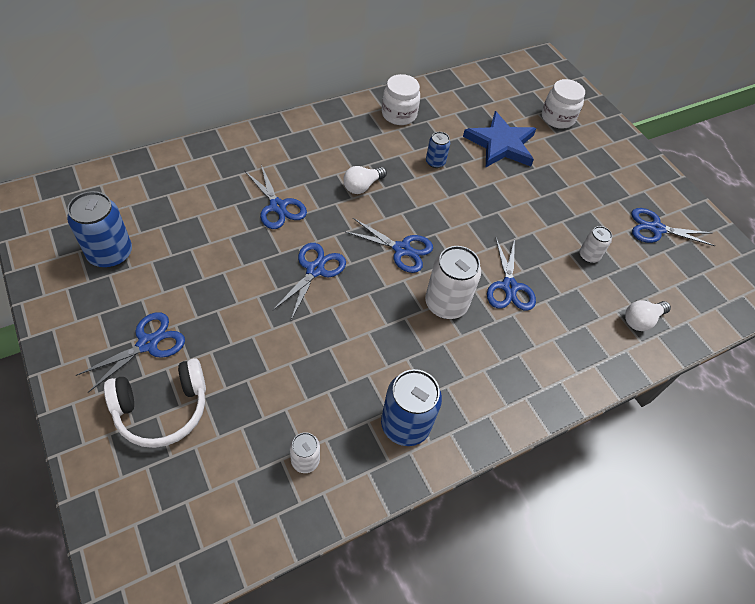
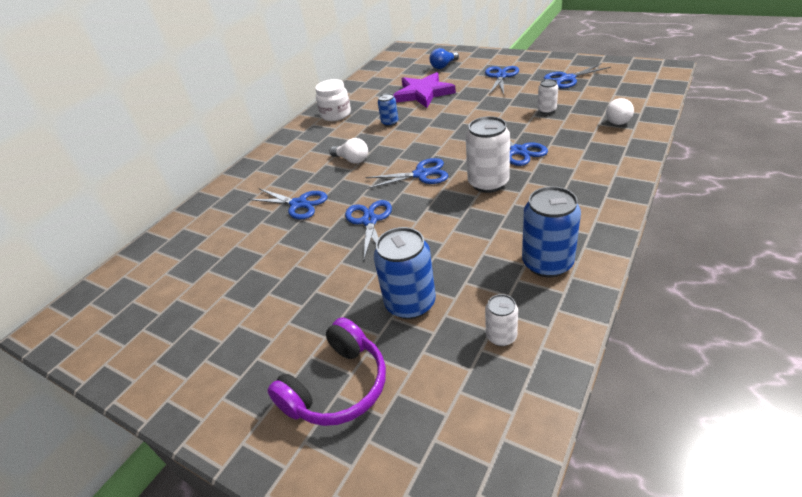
camera: 20 degrees left, 15 degrees down
(110, 254) = (177, 313): blue can -> blue can (410, 303)
(148, 343) = (275, 350): blue scissors -> blue scissors (500, 76)
(162, 409) = (337, 387): white headphones -> purple headphones
(362, 186) = (352, 160): white light bulb -> white light bulb turned 75 degrees counterclockwise
(501, 144) = (423, 93): blue star -> purple star
(557, 118) = (443, 66): white jar -> blue light bulb

